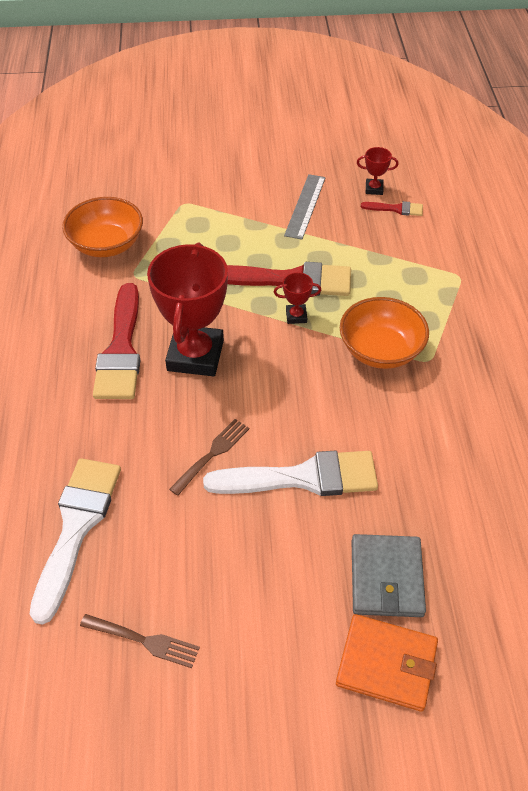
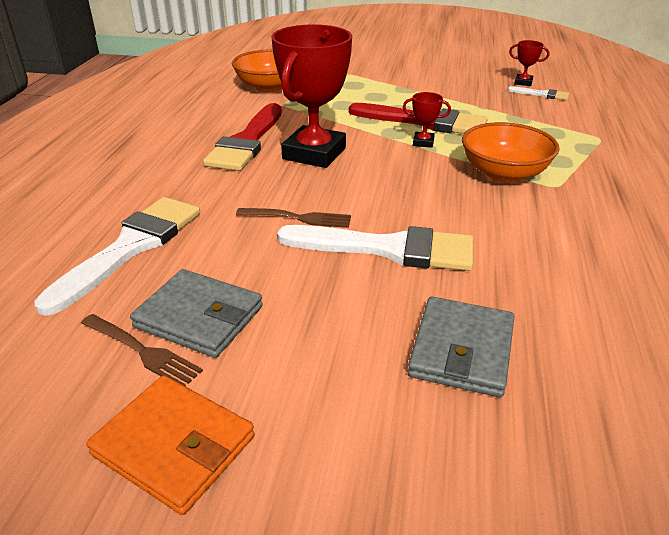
camera: 15 degrees right, 15 degrees down
(173, 594) = (199, 317): none -> grey wallet
(212, 455) = (297, 218): brown fork -> brown fork turned 45 degrees clockwise
(305, 206) = (455, 85): grey ruler -> none
(386, 664) = (437, 439): orange wallet -> orange wallet (174, 445)
(396, 209) = (542, 94): red brush -> white brush

